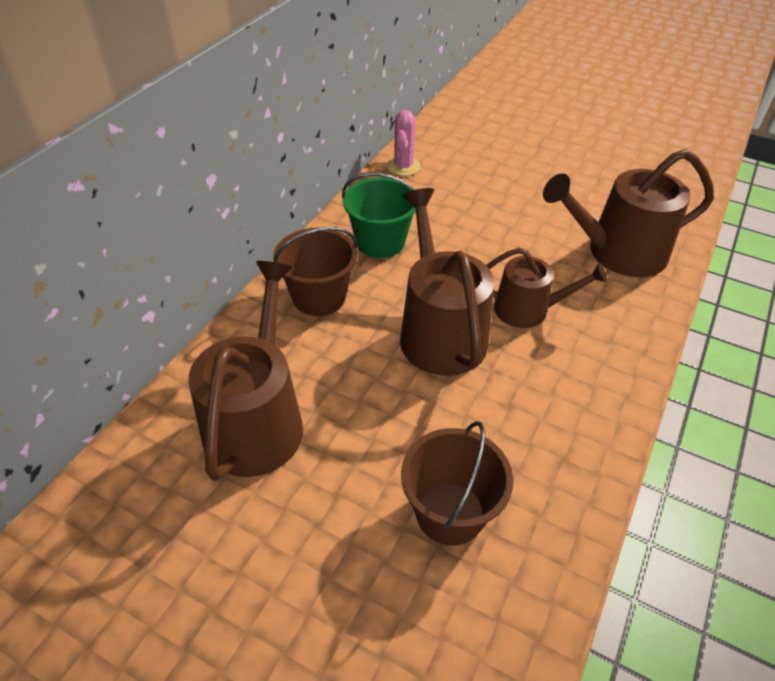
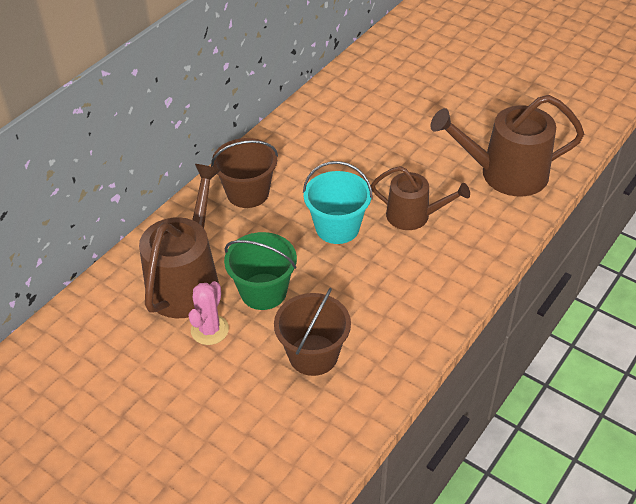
camera: 10 degrees right, 0 degrees up
(380, 242) = (306, 150): green bucket -> green bucket (263, 291)
(403, 166) = (340, 83): pink cactus -> pink cactus (209, 330)
(439, 332) = (337, 227): brown watering can -> turquoise bucket

